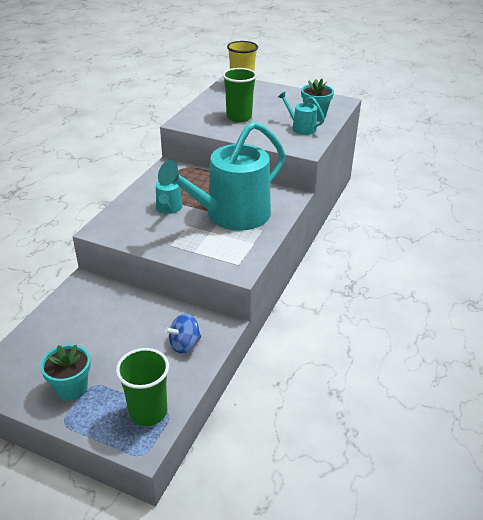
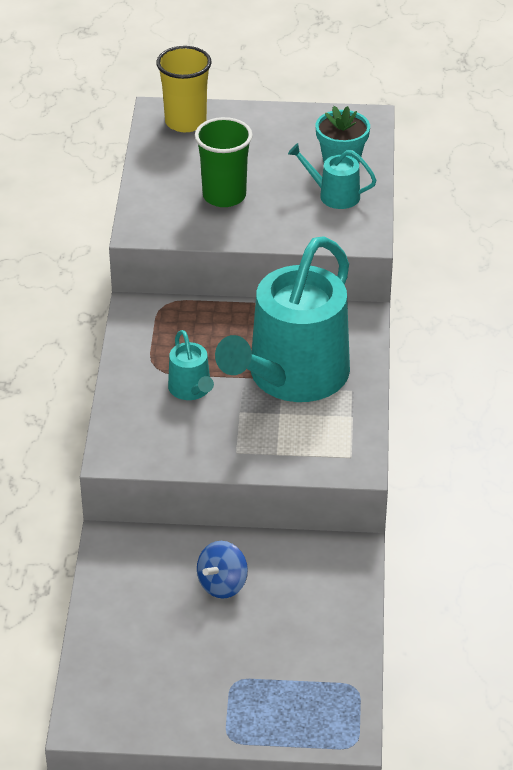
camera: 20 degrees left, 5 degrees up
(71, 388) = (209, 695): turquoise flower pot -> none
(148, 412) = (328, 693): green cup -> none
(184, 344) = (318, 592): blue spinning top -> blue spinning top (222, 584)

